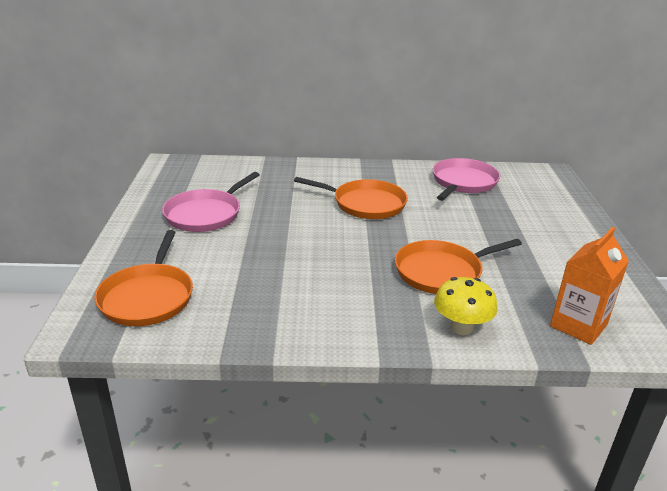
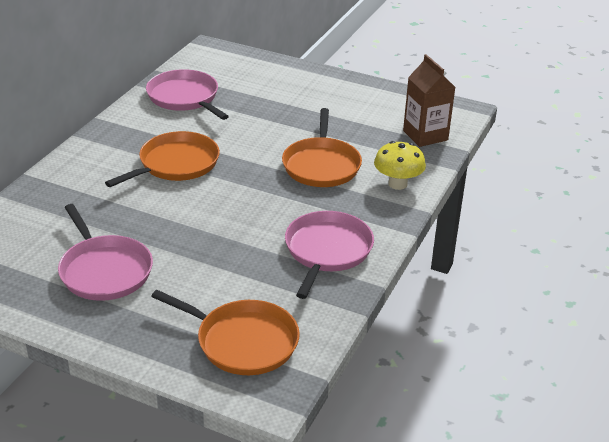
camera: 65 degrees left, 5 degrees up
(306, 310) = (327, 251): none -> pink pan
(578, 325) = (425, 135): orange carton -> brown carton

